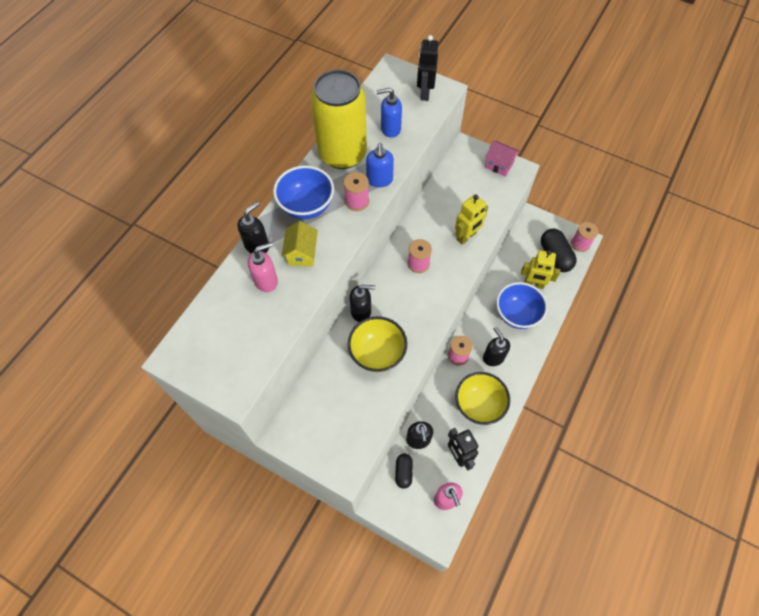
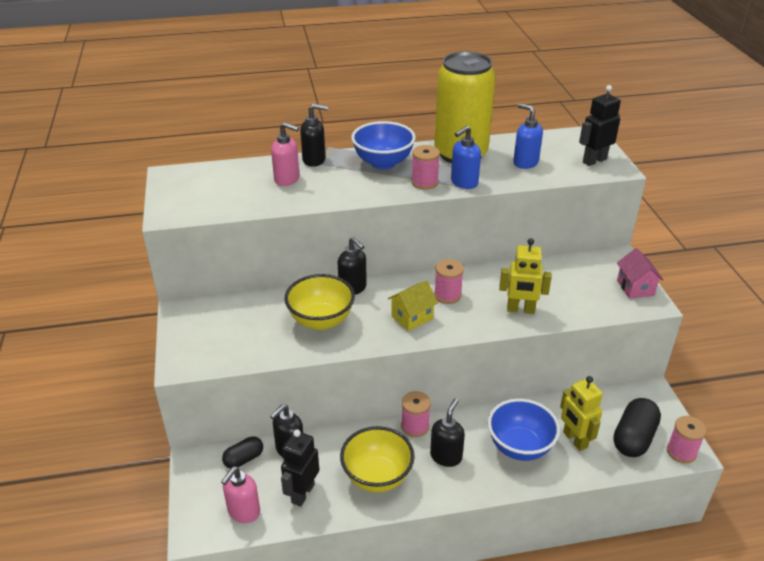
camera: 50 degrees right, 25 degrees down
(302, 253) = (335, 182): yellow house -> yellow house (412, 317)

